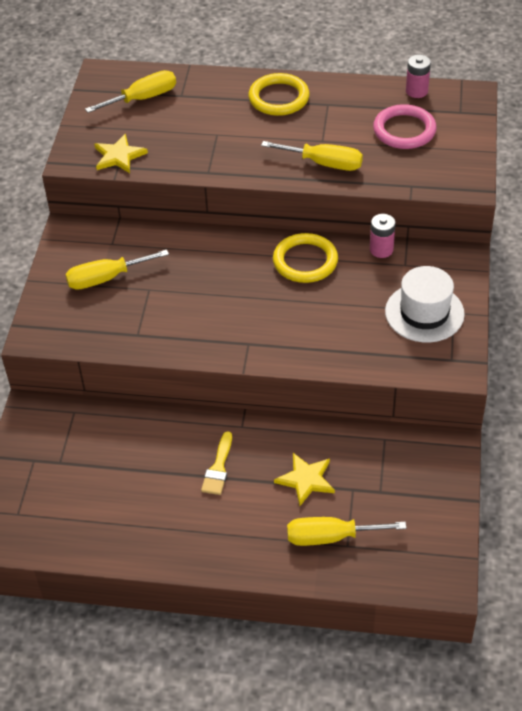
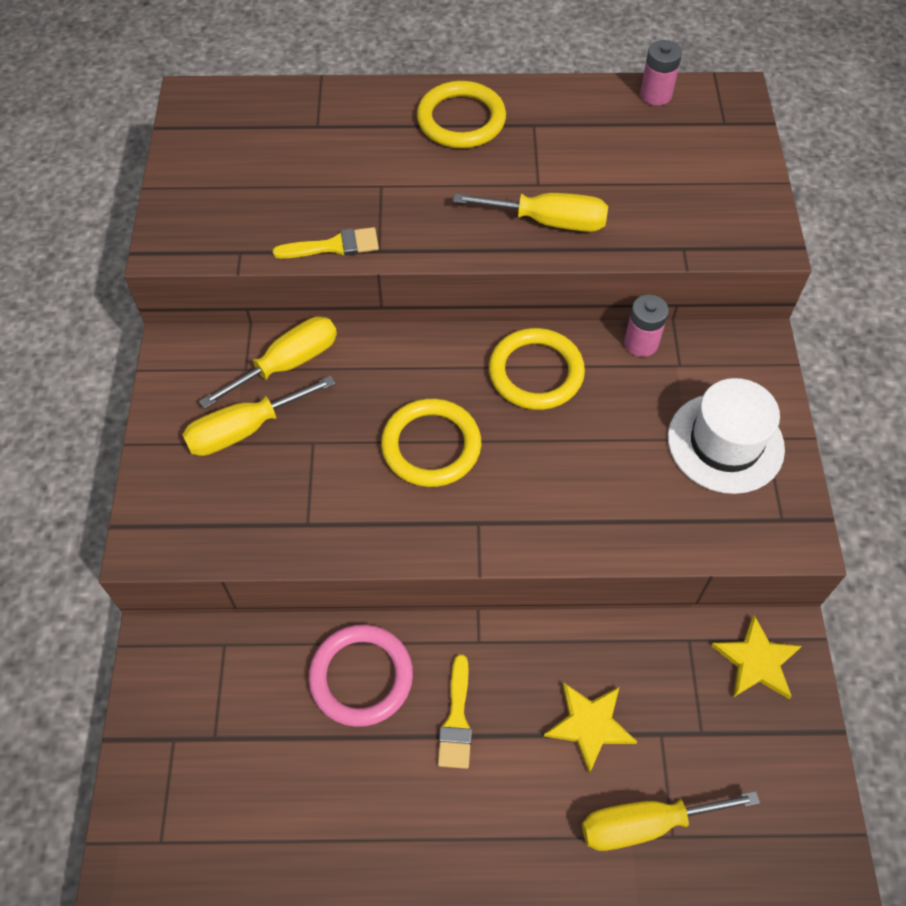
camera: 10 degrees left, 10 degrees up
(119, 156) = (239, 234): yellow star -> yellow star (756, 661)
(143, 98) = (261, 135): yellow screwdriver -> yellow screwdriver (287, 364)
(179, 167) = (334, 246): none -> yellow brush
(226, 298) = (431, 446): none -> yellow ring
(404, 130) = (652, 158): pink ring -> pink ring (361, 677)

